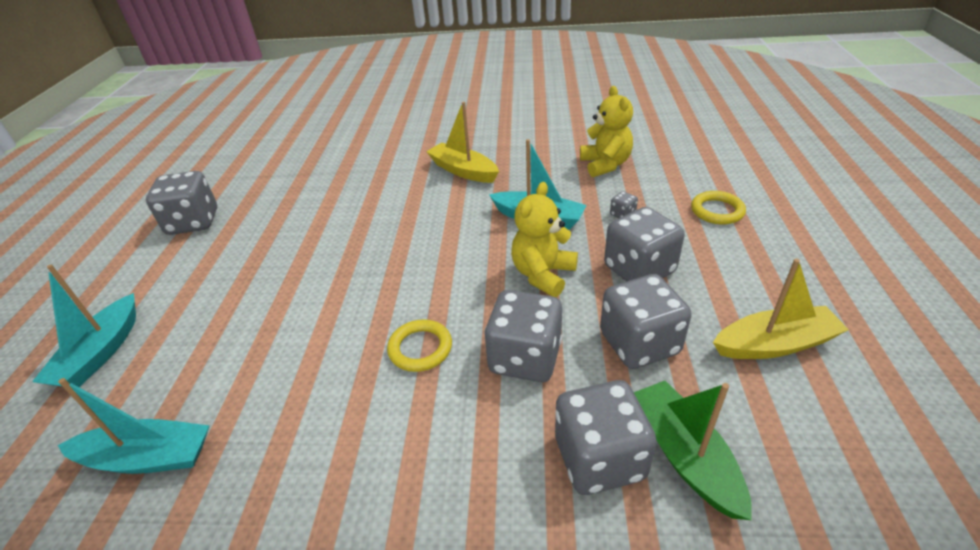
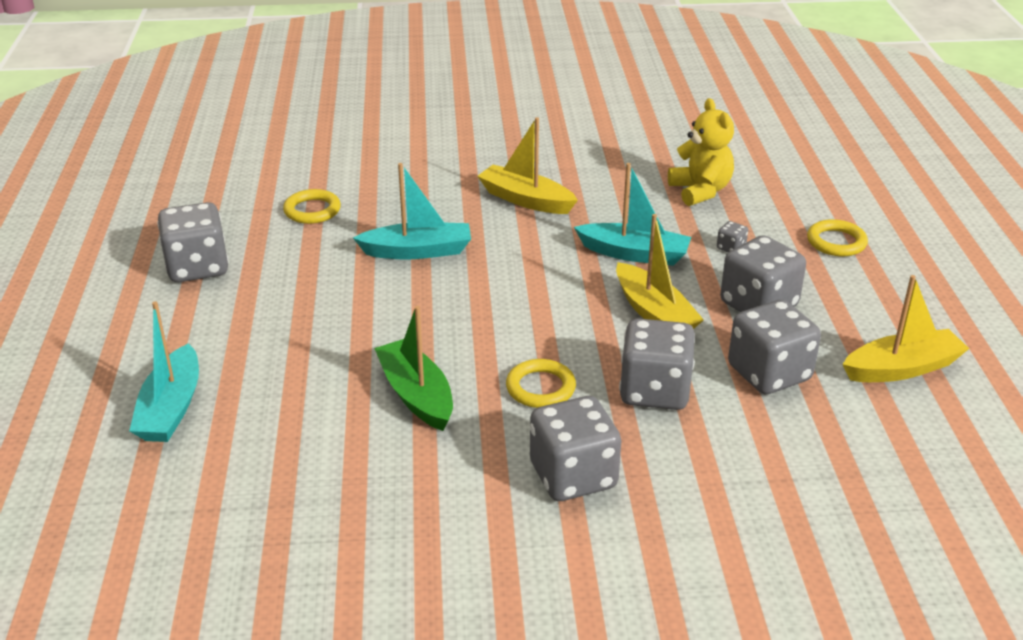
camera: 10 degrees left, 5 degrees down
(148, 457) = (290, 494): turquoise boat -> turquoise boat (418, 251)
(299, 177) = (312, 210): none -> yellow ring
(543, 274) = (654, 313): yellow teddy bear -> yellow boat
(599, 458) = (746, 467): grey dice -> grey dice (573, 476)
(685, 455) = (824, 460): green boat -> green boat (416, 395)

